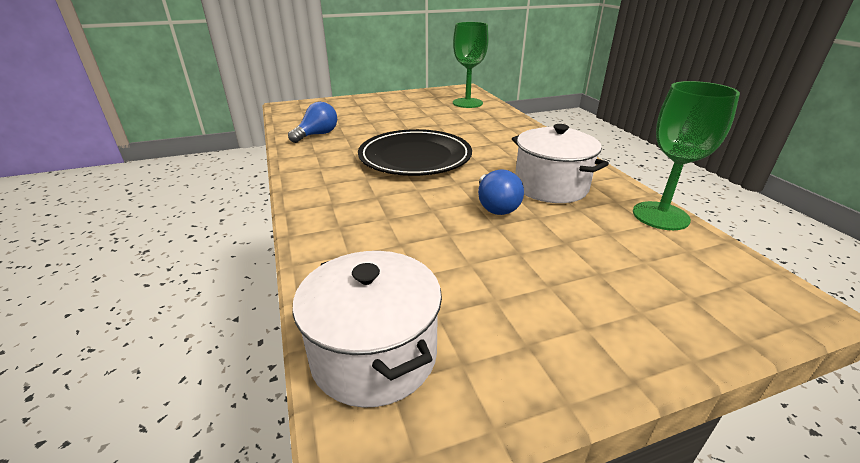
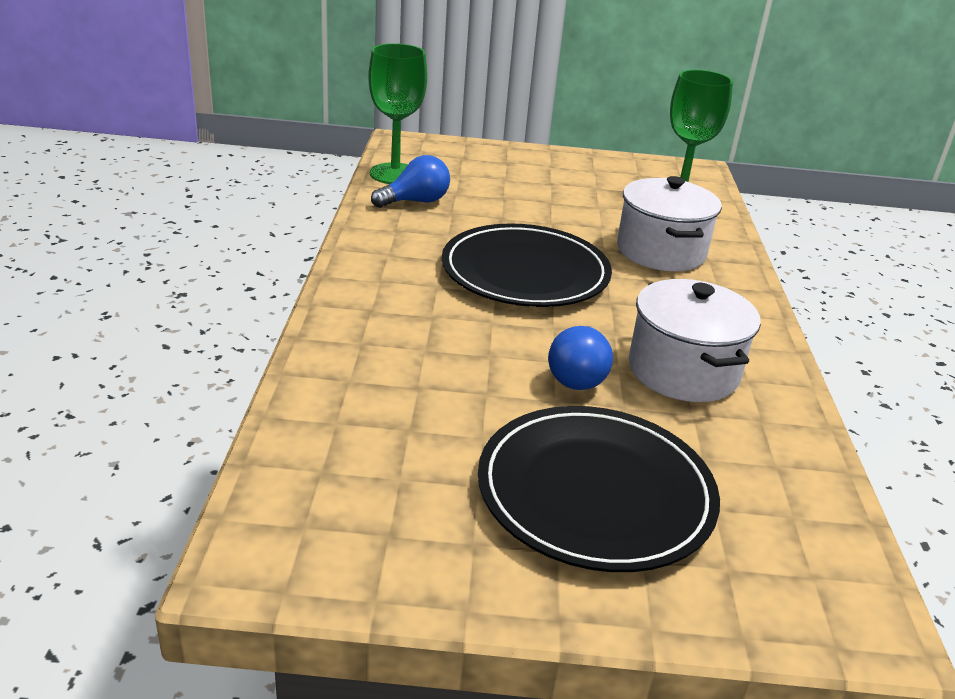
camera: 20 degrees right, 0 degrees up
(374, 355) = (306, 494): white pot -> white pot (661, 251)
(571, 276) = (595, 492): none -> black plate
(660, 216) = (806, 460): green goblet -> green goblet (395, 174)

